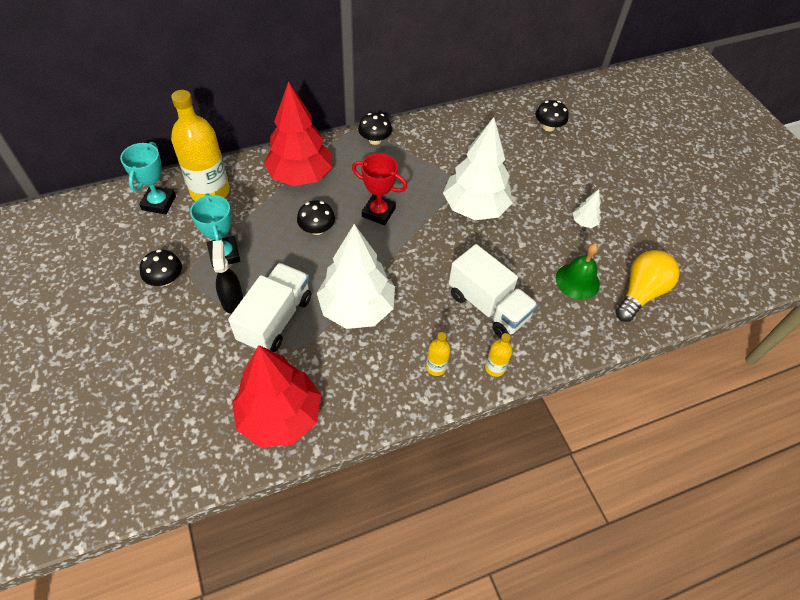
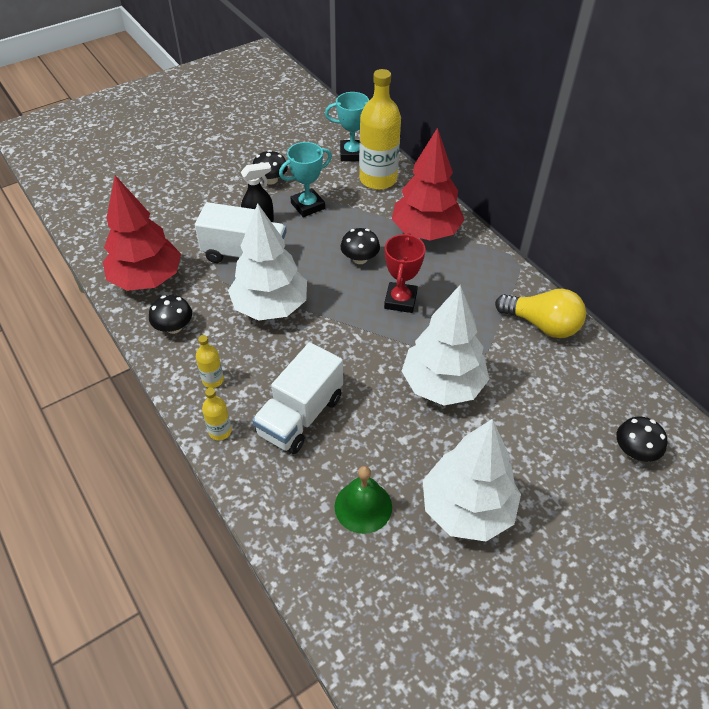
camera: 80 degrees right, 5 degrees down
(375, 140) = (508, 278): black mushroom -> black mushroom (174, 327)
(584, 222) = (467, 509): white tree -> white tree, size x2.41
(640, 293) = (365, 586): yellow light bulb -> yellow light bulb (542, 325)

